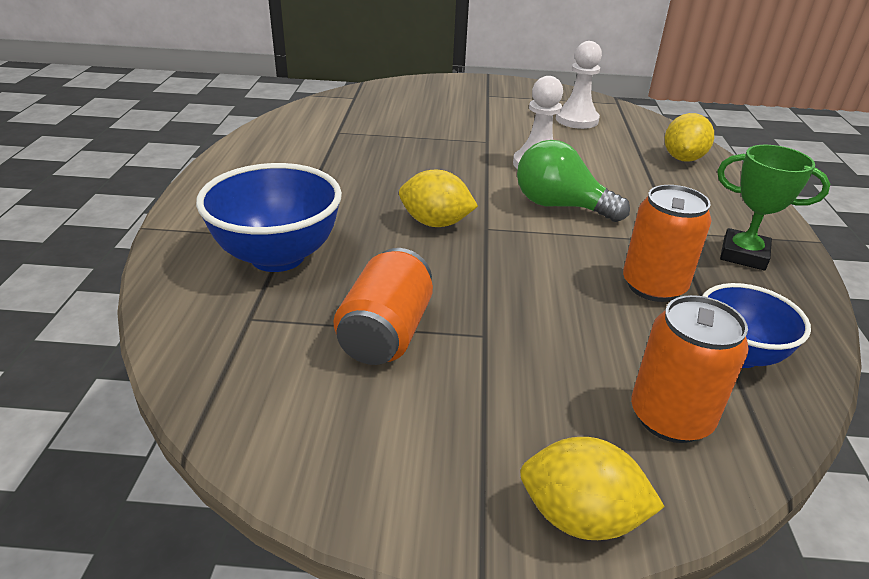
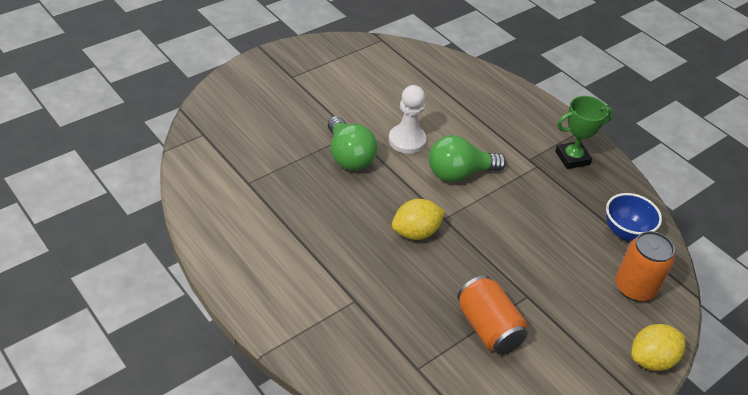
camera: 45 degrees left, 10 degrees up
(278, 257) = (372, 318): blue bowl -> none
(457, 151) = (348, 156): none -> green light bulb
(577, 120) = (379, 76): white pawn -> none
(653, 286) = (558, 210): orange can -> none
(683, 158) = (474, 85): yellow lemon -> none

